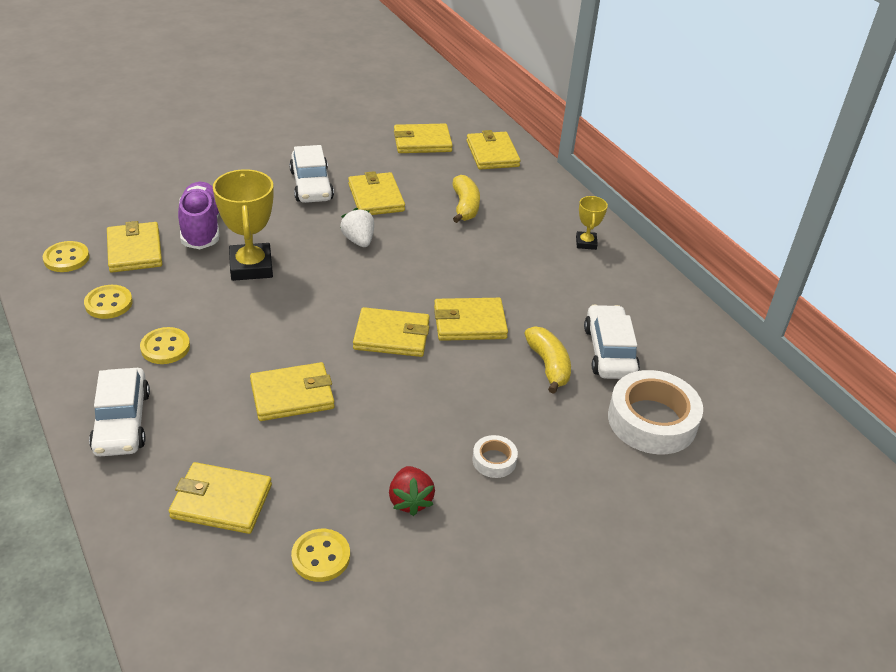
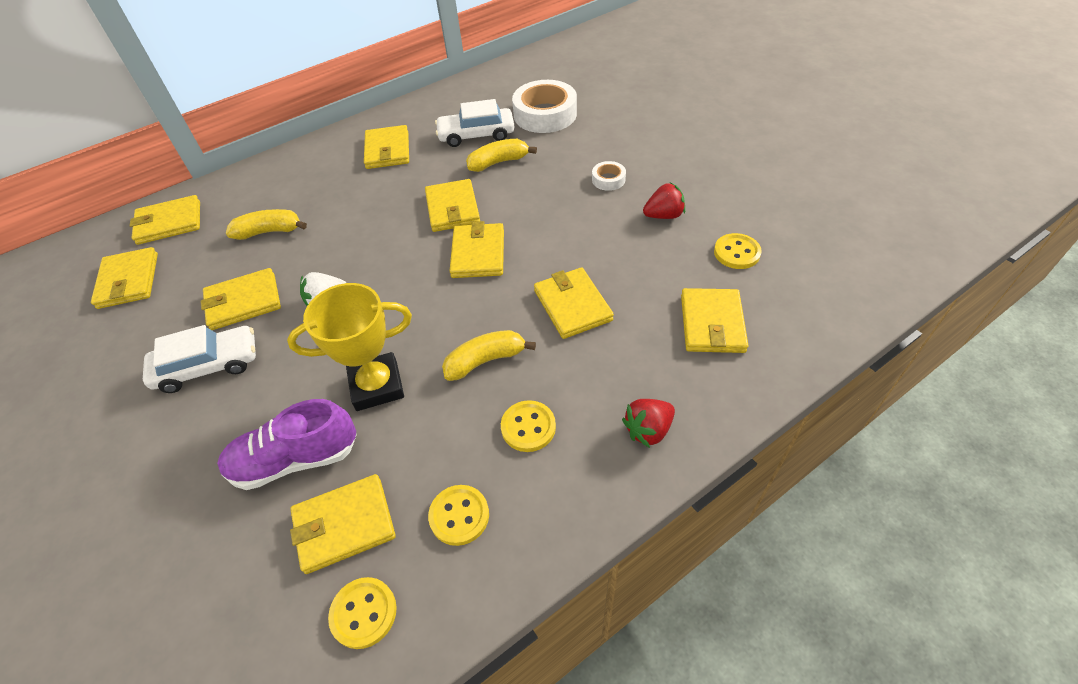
camera: 90 degrees left, 10 degrees up
(122, 422) = (648, 430): white car -> red strawberry
(249, 329) = (485, 360): none -> yellow banana
(586, 243) = (334, 153): yellow trophy -> none
(586, 280) = (387, 150): none -> yellow wallet

